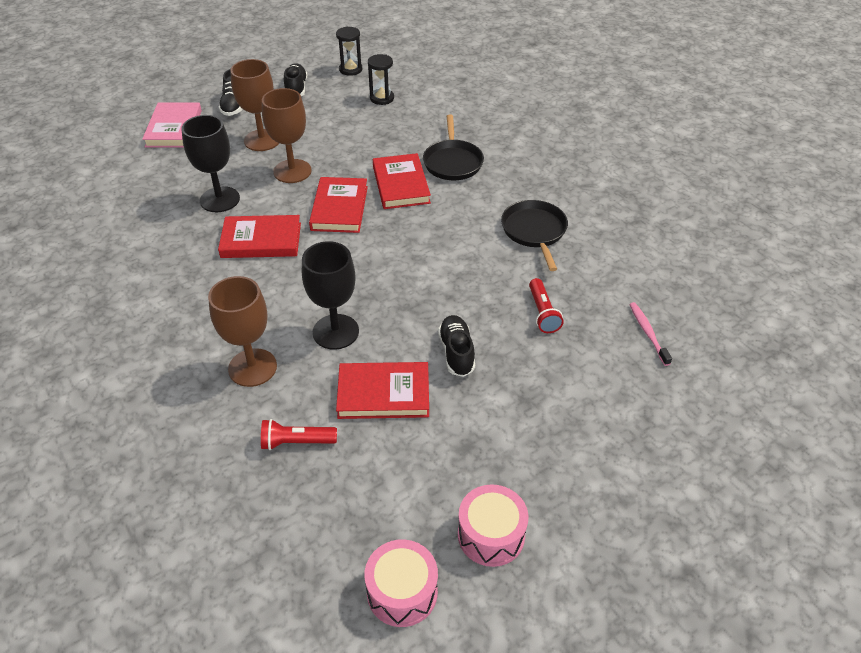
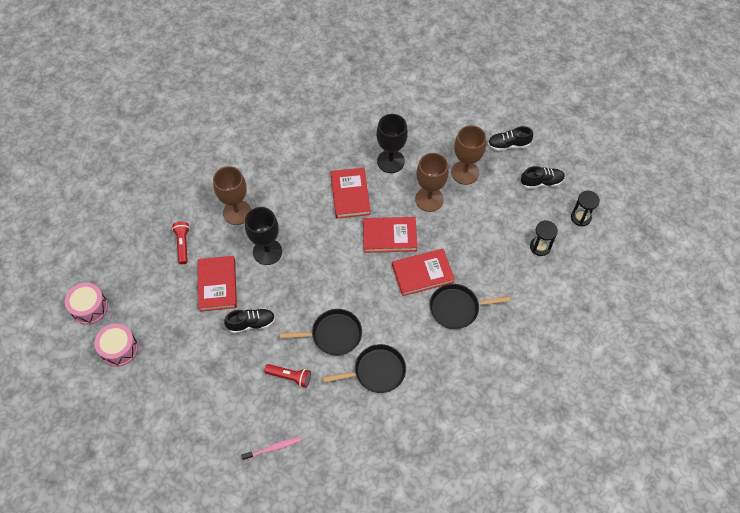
camera: 85 degrees right, 15 degrees up
(174, 128) = (470, 114): pink book -> none
(480, 267) = (333, 334): none -> black pan
(542, 313) = (289, 377): red flashlight -> red flashlight turned 150 degrees counterclockwise

